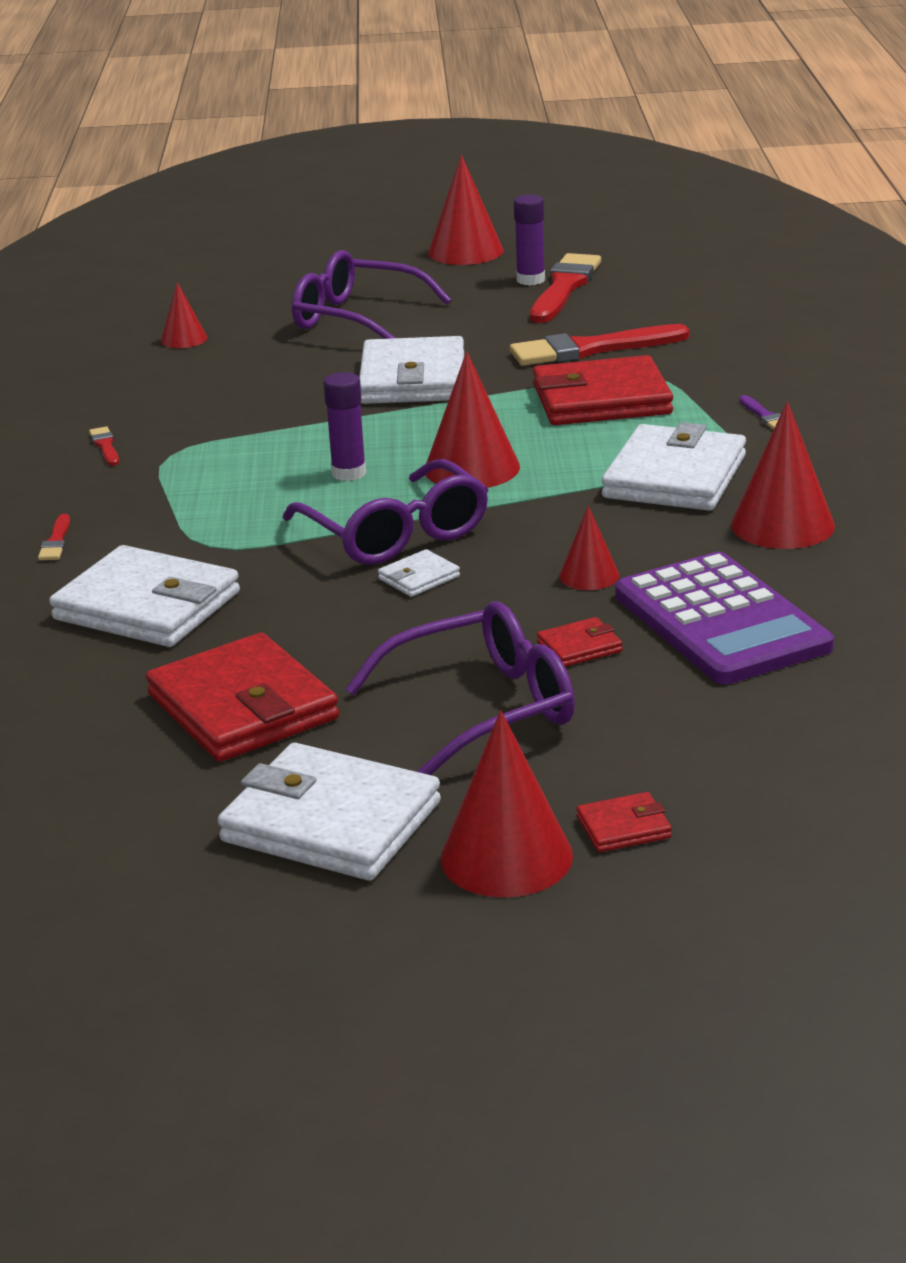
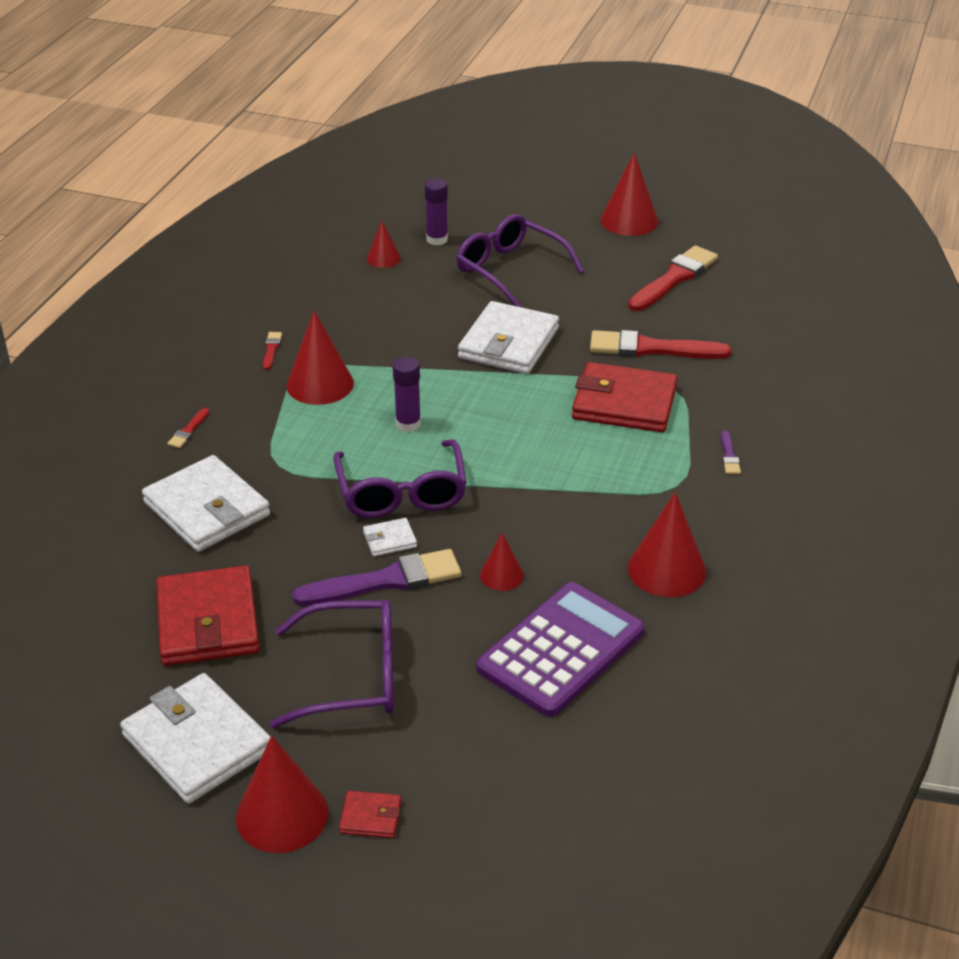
camera: 20 degrees right, 10 degrees up
(447, 614) = (386, 581): none -> purple brush
(472, 468) = (491, 444): red cone -> red cone (320, 384)
(530, 280) = (655, 263): purple glue stick -> purple glue stick (437, 239)
(579, 647) = (451, 641): red wallet -> none
(675, 477) = (623, 497): white wallet -> none
(721, 621) = (561, 650): purple calculator -> purple calculator turned 135 degrees counterclockwise

